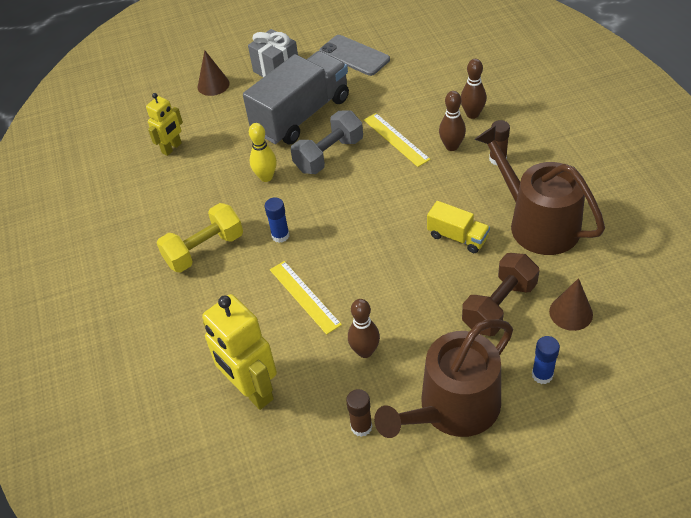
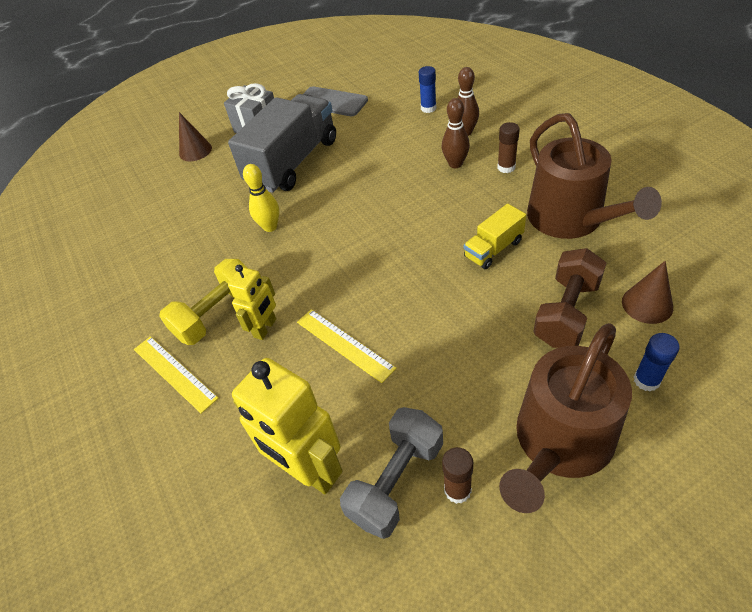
camera: 10 degrees left, 0 degrees up
(172, 148) = (162, 217): yellow robot -> yellow robot (265, 328)
(280, 235) = (300, 283): blue glue stick -> blue glue stick (428, 108)
(329, 155) = (331, 194): grey dumbbell -> grey dumbbell (396, 481)
(365, 351) = (433, 394): brown bowling pin -> none
(396, 139) = (396, 167): yellow ruler -> yellow ruler (174, 373)
(457, 237) = (493, 249): yellow truck -> yellow truck turned 120 degrees clockwise
(537, 223) = (571, 219): brown watering can -> brown watering can turned 150 degrees counterclockwise

